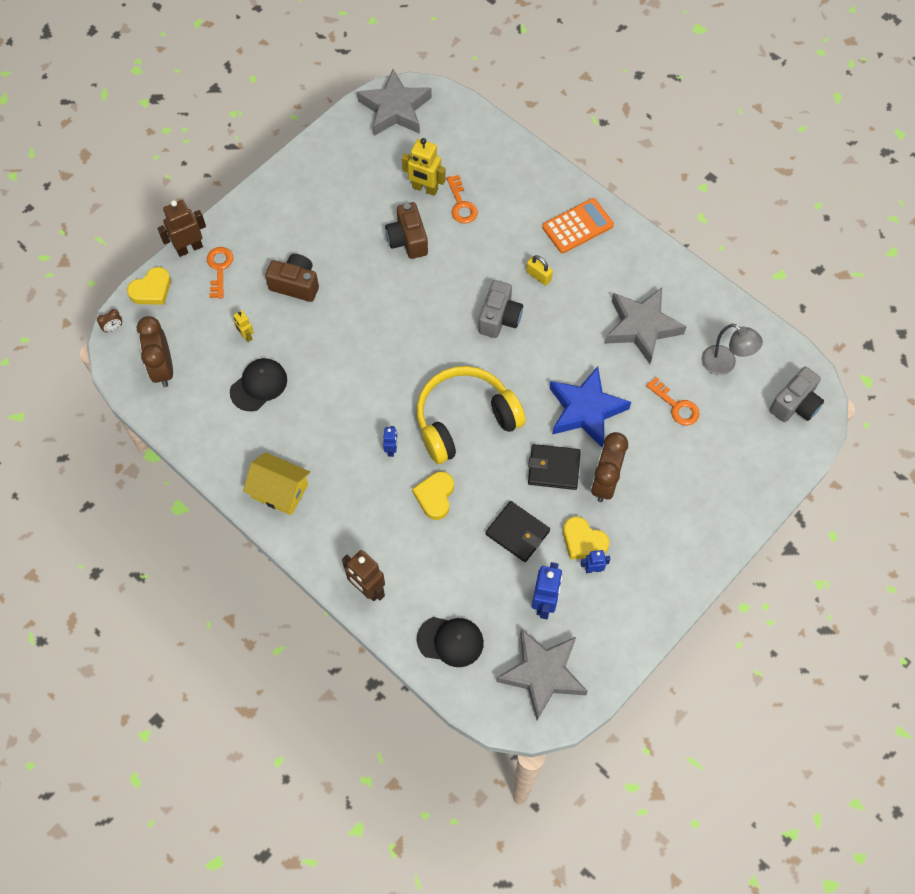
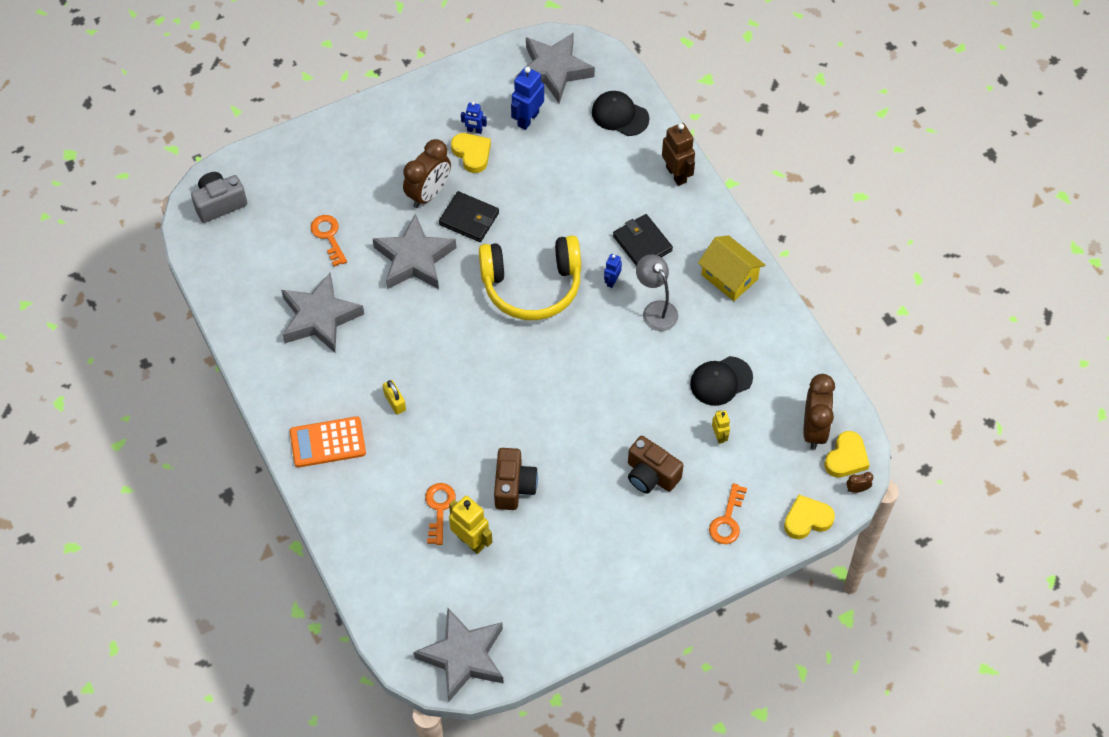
camera: 160 degrees left, 5 degrees down
(189, 248) = (754, 555): brown robot -> none
(435, 496) = (587, 229): yellow heart -> yellow heart (846, 458)
(499, 318) = (455, 371): grey camera -> none
(517, 533) = (526, 177): black wallet -> black wallet (642, 243)
(585, 410) = (414, 259): blue star -> grey star
(725, 364) = (261, 258): grey lamp -> grey lamp (656, 310)

